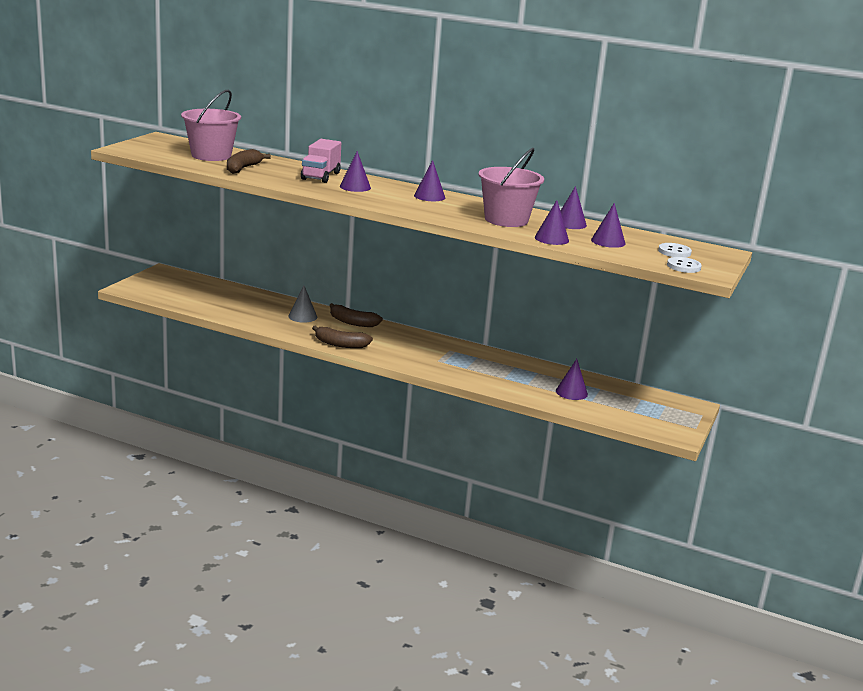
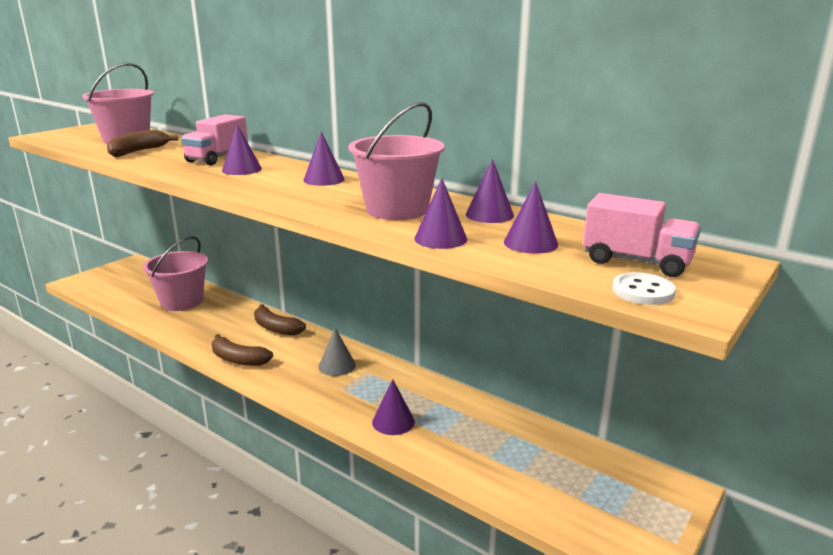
camera: 15 degrees right, 0 degrees up
(249, 303) = (182, 301): none -> pink bucket
(302, 316) = (226, 319): grey cone -> grey cone (337, 365)
(571, 392) = (497, 453): purple cone -> purple cone (393, 421)
(674, 252) = (636, 262): white button -> pink truck

